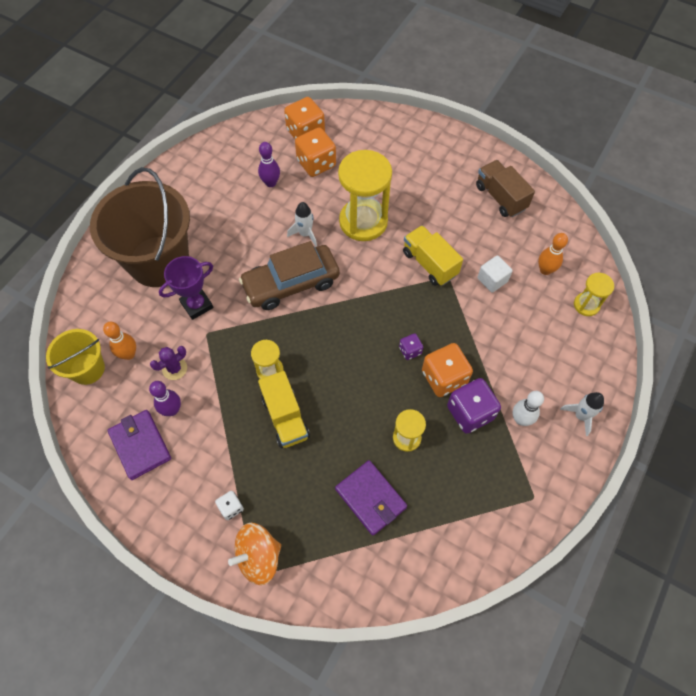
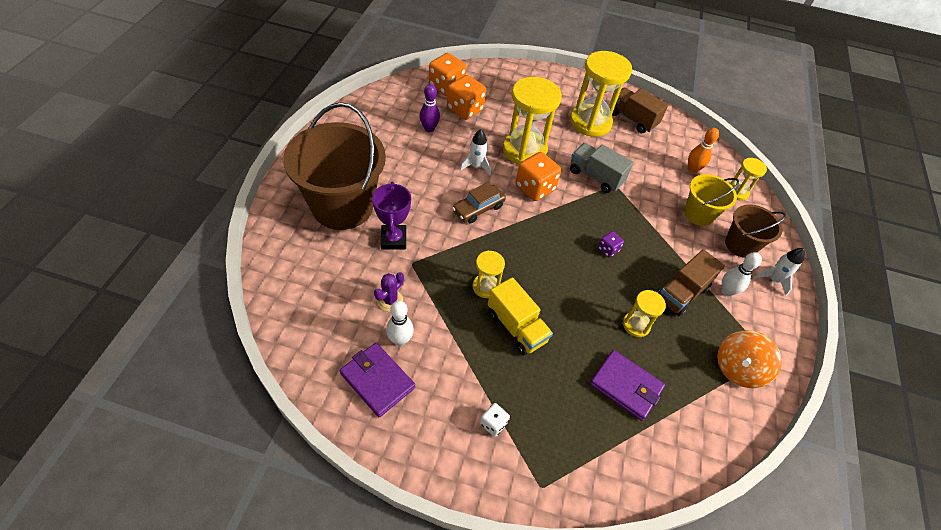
camera: 20 degrees left, 10 degrees down
(87, 369) = (297, 315): yellow bucket -> yellow bucket (698, 214)
(129, 354) = (337, 294): orange bowling pin -> none
(172, 410) = (400, 340): purple bowling pin -> white bowling pin
(197, 305) = (393, 239): purple trophy -> purple trophy turned 45 degrees counterclockwise
(258, 557) = (539, 467): orange spinning top -> orange spinning top (738, 368)
(291, 283) = (478, 208): brown car -> brown car, size x0.59
(429, 263) = (595, 176): yellow truck -> grey truck
(444, 378) = (647, 267): orange dice -> orange dice (535, 188)
(450, 195) = (590, 122): none -> yellow hourglass
(470, 412) = (682, 293): purple dice -> brown truck
(492, 280) = (653, 183): white cube -> none
(561, 369) = (740, 245): none -> brown bucket

